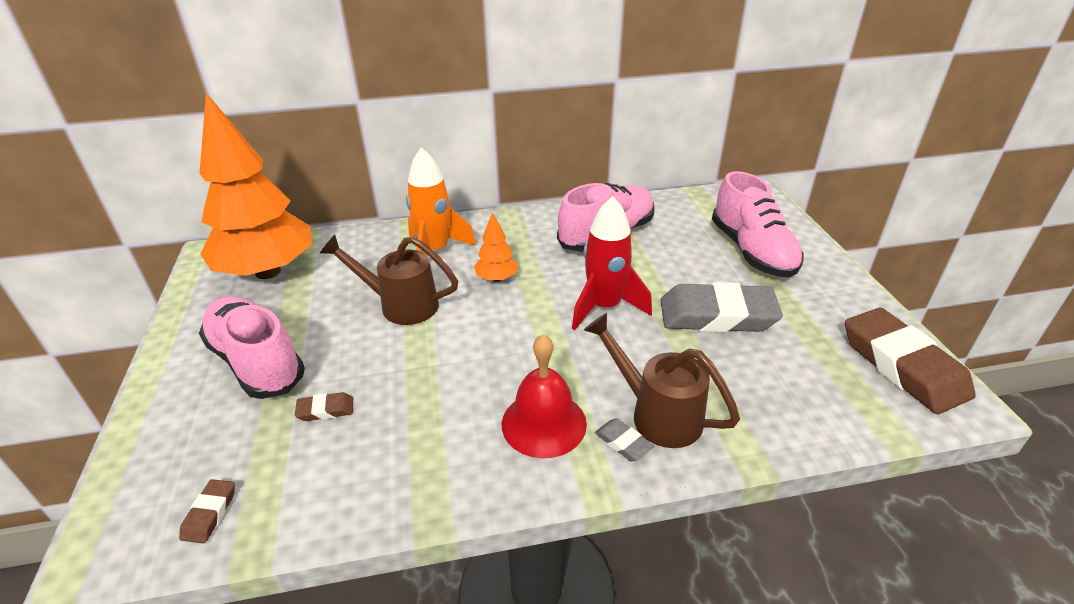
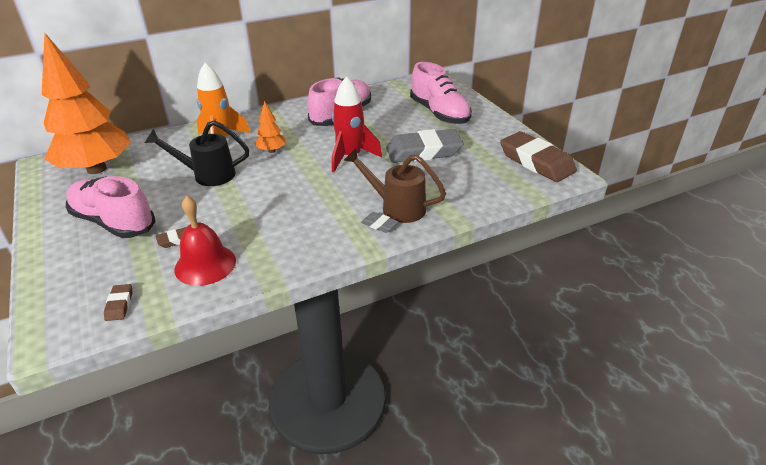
camera: 15 degrees left, 0 degrees up
(400, 305) = (207, 175): brown watering can -> black watering can
(544, 423) = (327, 223): red bell -> red bell (205, 264)

